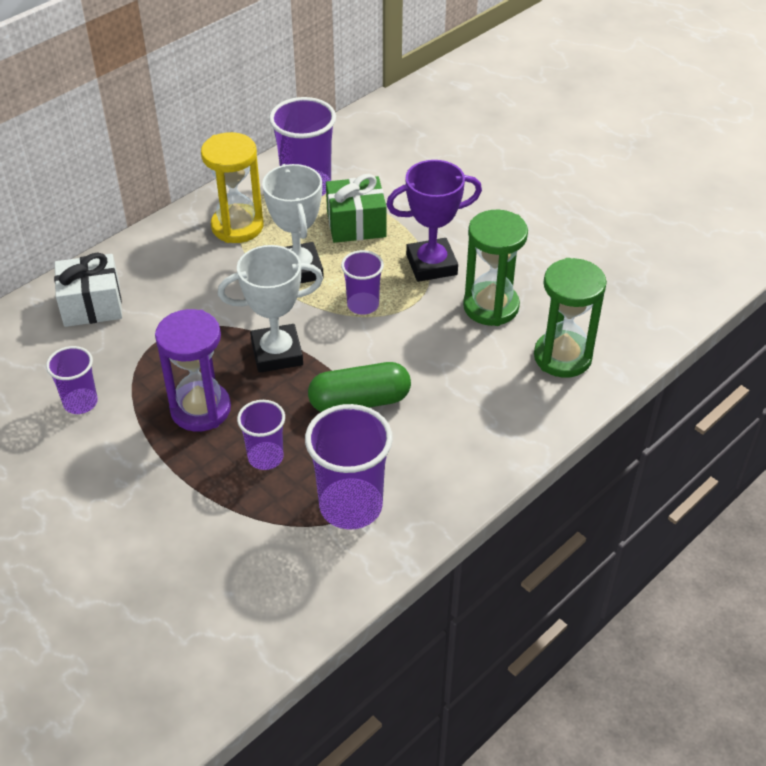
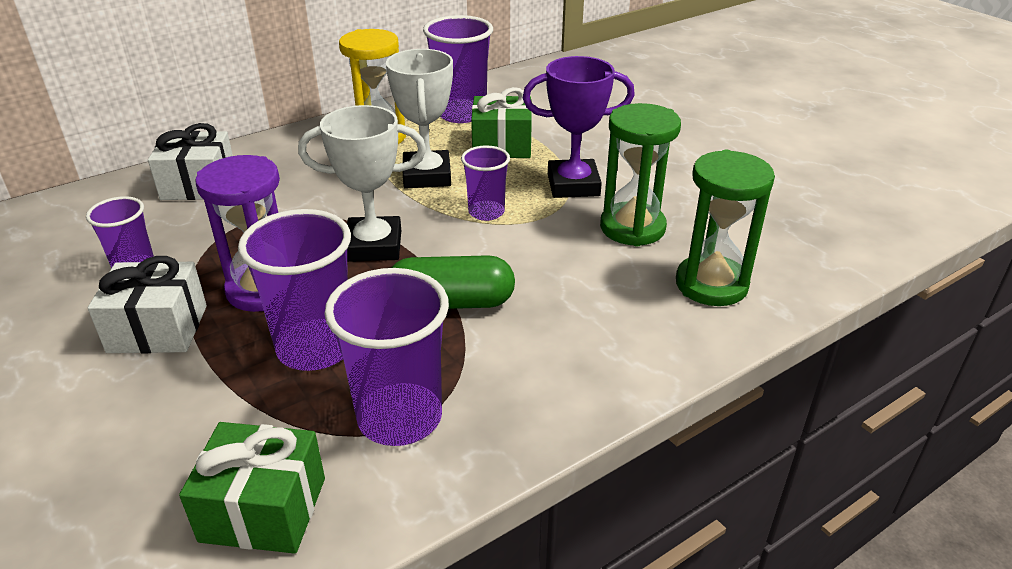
camera: 10 degrees right, 10 degrees down
(130, 457) = (158, 329): none -> white gift
(265, 457) = (315, 348): purple cup -> purple cup, size x1.71
(278, 587) = (263, 509): none -> green gift

